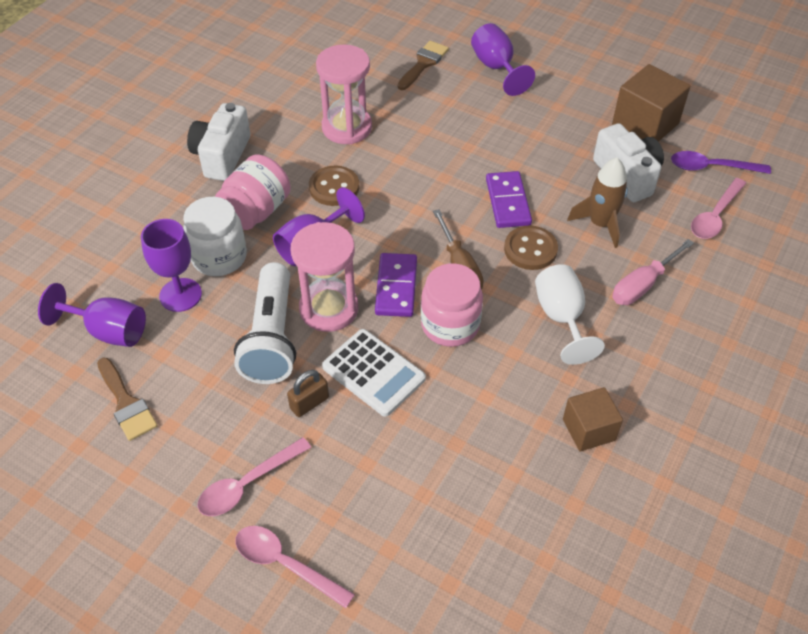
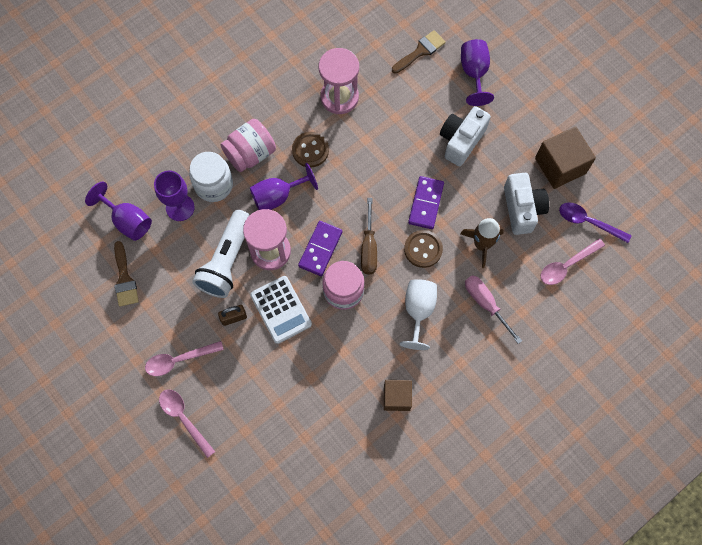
camera: 20 degrees right, 20 degrees up
(222, 156) = (242, 95): white camera -> white camera (461, 141)
(643, 284) = (486, 304): pink screwdriver -> pink screwdriver turned 75 degrees clockwise

